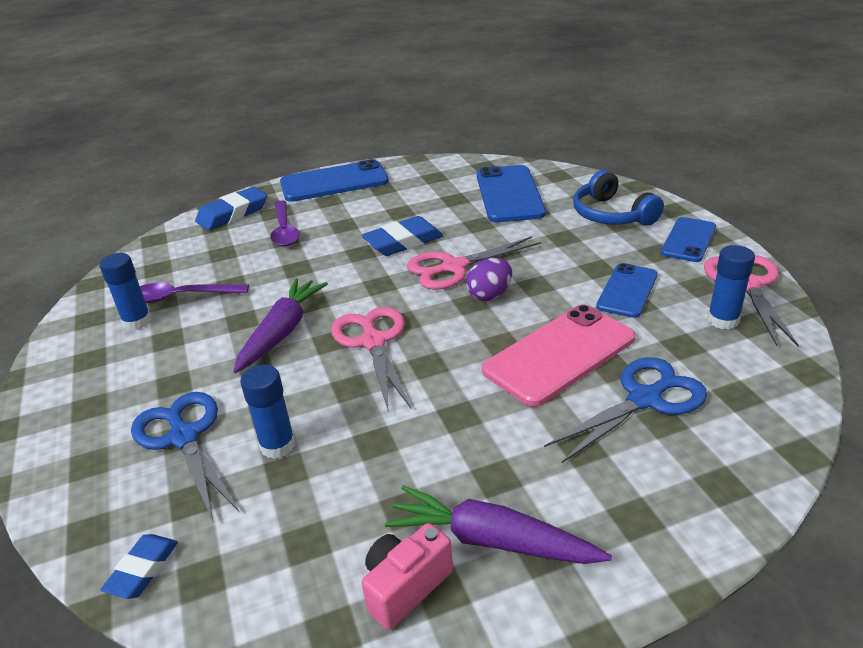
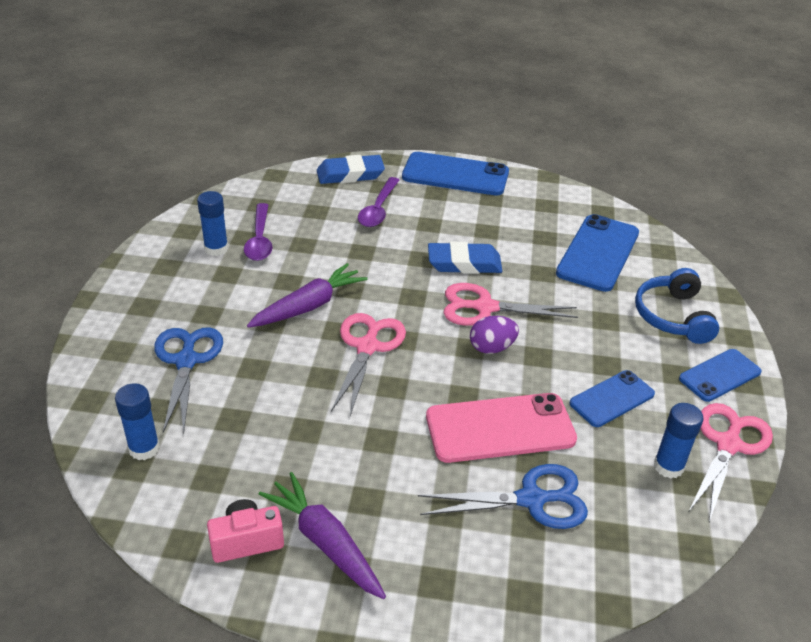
camera: 25 degrees right, 5 degrees up
(143, 569) = (105, 443): blue eraser -> none
(181, 297) = (259, 240): purple spoon -> purple spoon turned 120 degrees counterclockwise
(277, 445) = (241, 398): blue glue stick -> blue glue stick (144, 448)

